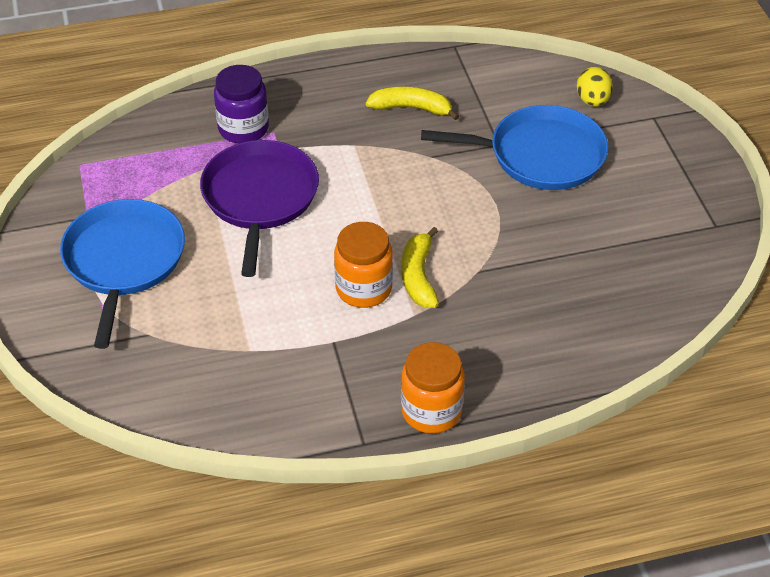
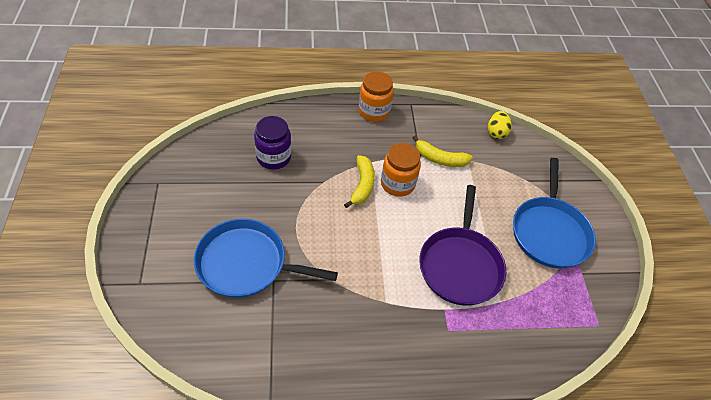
camera: 175 degrees left, 5 degrees up
(243, 128) = (472, 338): purple jar -> purple jar (274, 157)
(411, 108) = (331, 333): yellow banana -> yellow banana (440, 159)
(592, 101) = (178, 311): yellow egg -> yellow egg (496, 132)

